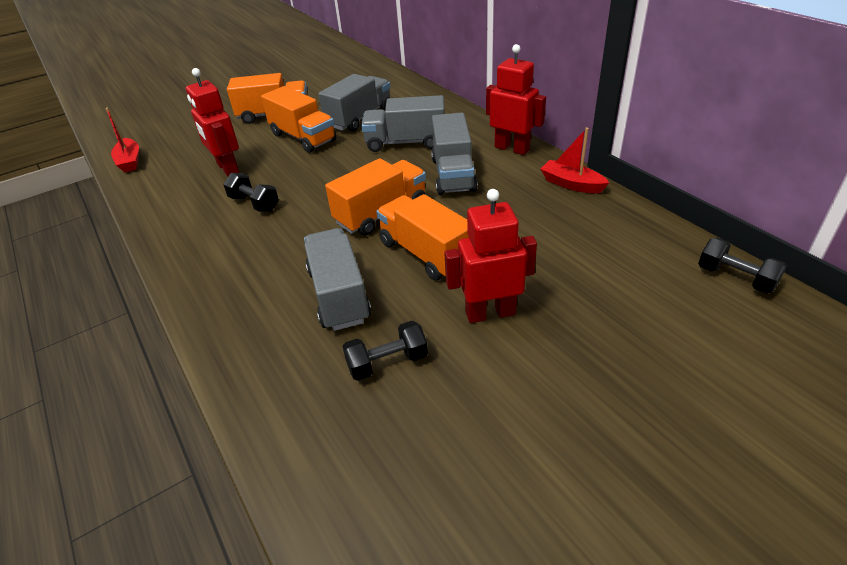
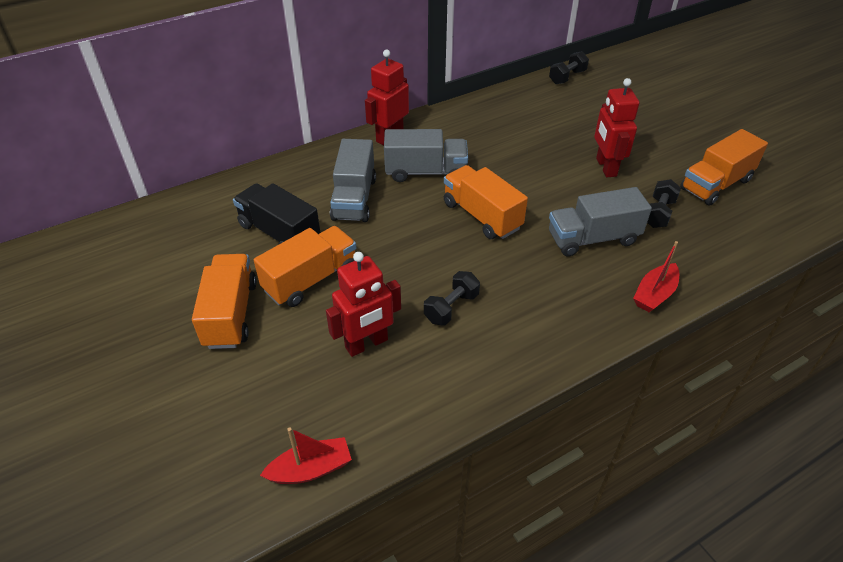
camera: 90 degrees left, 5 degrees up
(359, 118) = (279, 233): grey truck -> black truck
(387, 363) = (658, 213): black dumbbell -> black dumbbell turned 45 degrees clockwise
(426, 254) = (541, 192): orange truck -> orange truck (716, 184)
(571, 184) = (454, 115): red boat -> red boat (654, 294)

